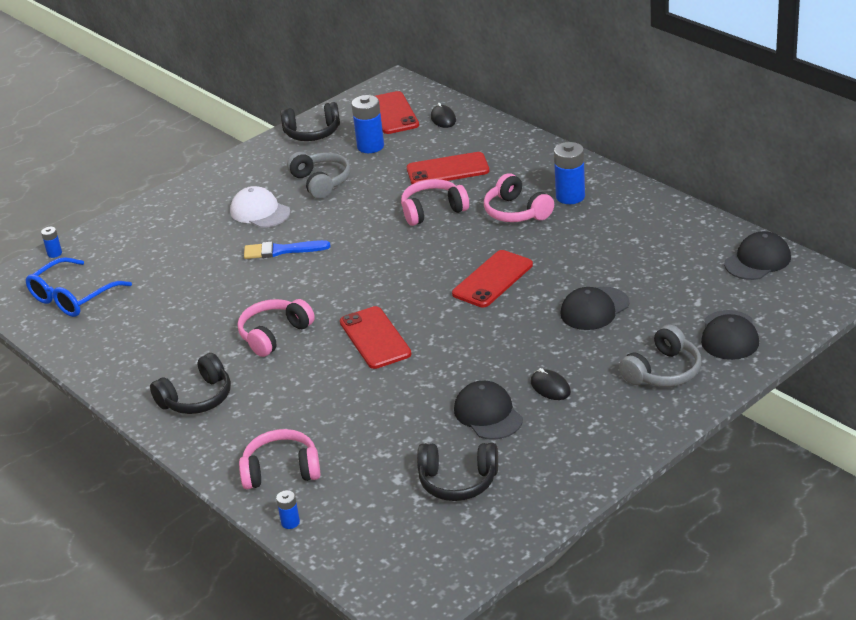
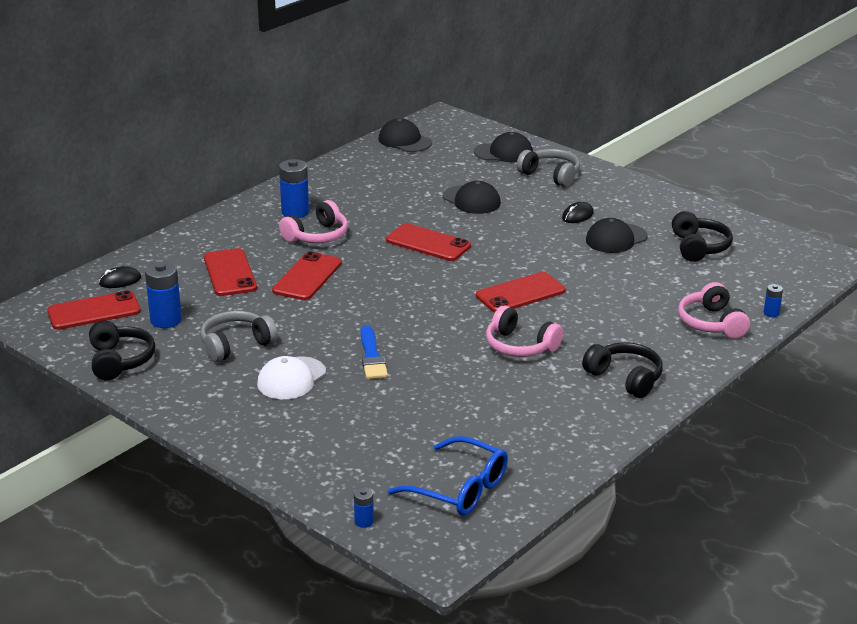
camera: 100 degrees left, 5 degrees down
(433, 211) = (307, 277): pink headphones -> red phone

